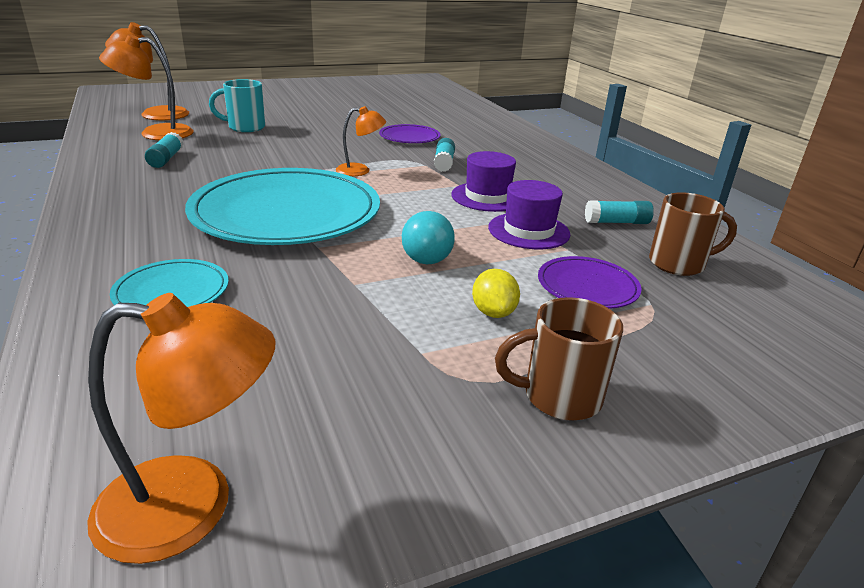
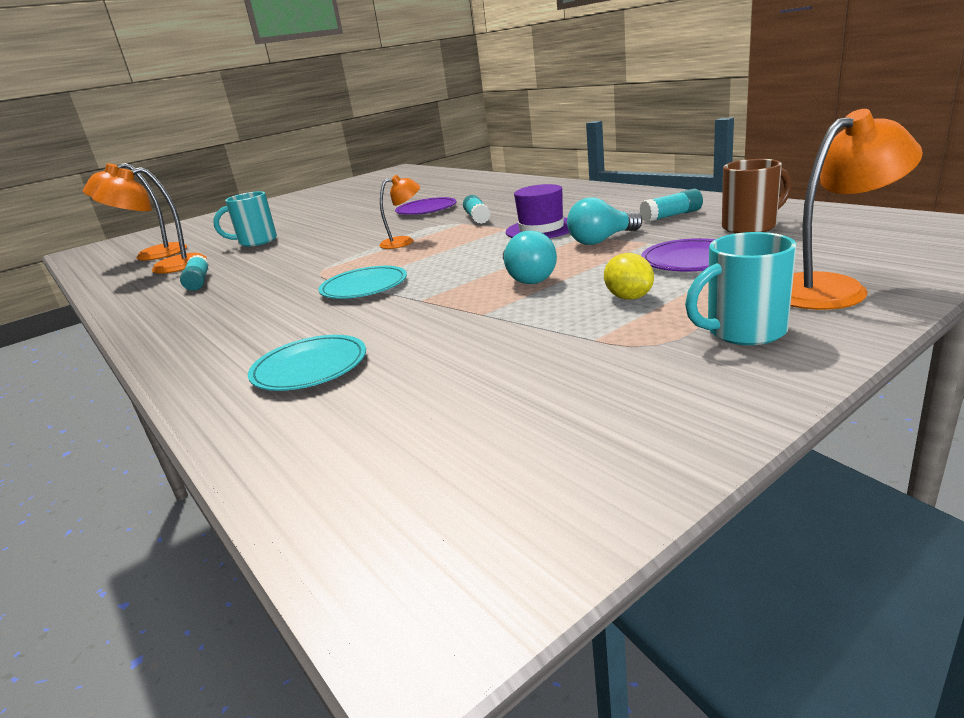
camera: 10 degrees left, 5 degrees down
(192, 506) = (495, 498): orange lamp -> orange lamp (831, 288)
(286, 213) = (364, 286): turquoise plate -> turquoise plate, size x0.46
(528, 231) = (602, 240): purple hat -> turquoise light bulb
(559, 397) = (743, 332): brown mug -> turquoise mug

